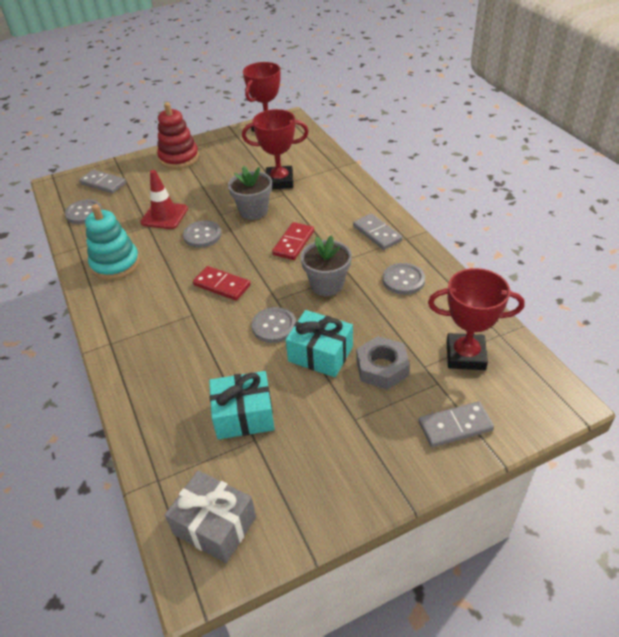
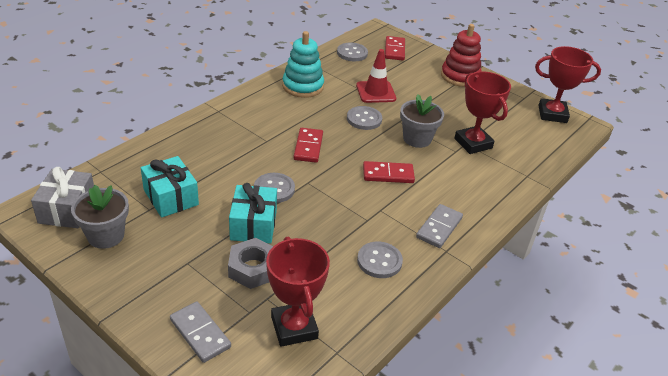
camera: 60 degrees right, 5 degrees down
(103, 183) = (394, 50): grey domino -> red domino
(327, 285) = (343, 209): grey flower pot -> grey flower pot (106, 236)

